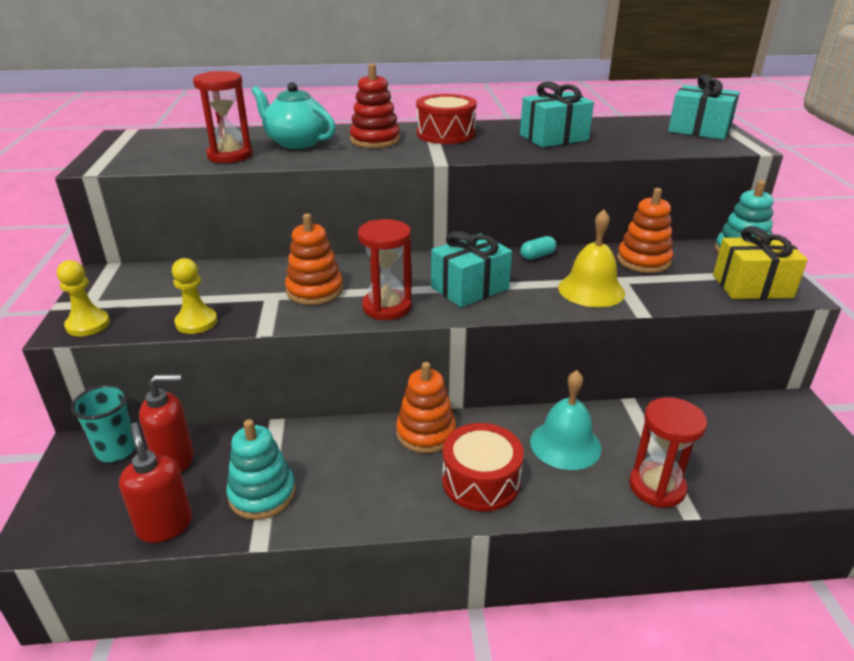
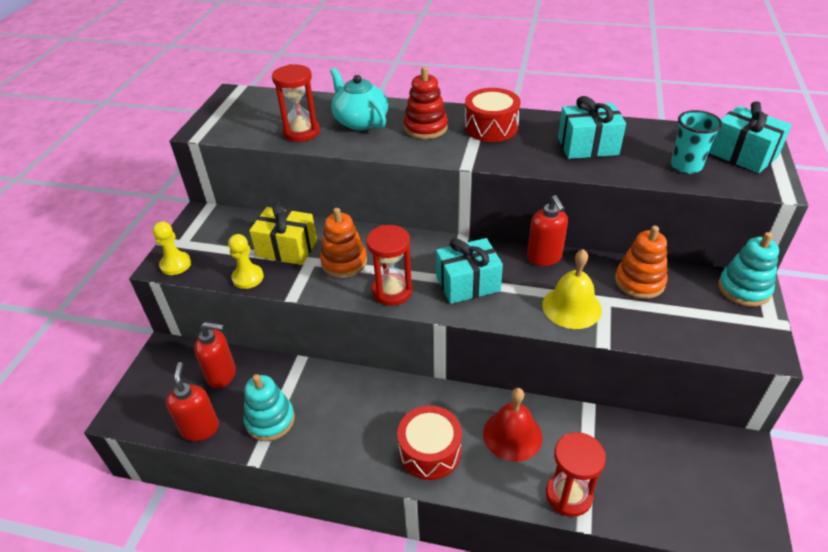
camera: 20 degrees right, 10 degrees up
(116, 450) = (187, 357): turquoise cup -> turquoise cup (686, 166)
(426, 433) = (406, 396): orange stacking toy -> none
(537, 256) = (544, 257): turquoise capsule -> red soap dispenser
(565, 444) = (512, 435): turquoise bell -> red bell
(752, 286) = (727, 333): yellow gift -> yellow gift (287, 248)

